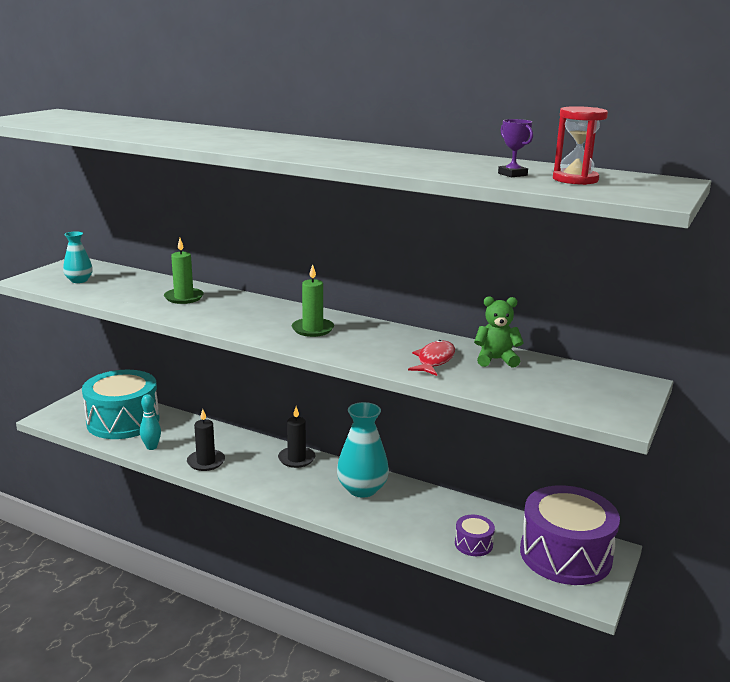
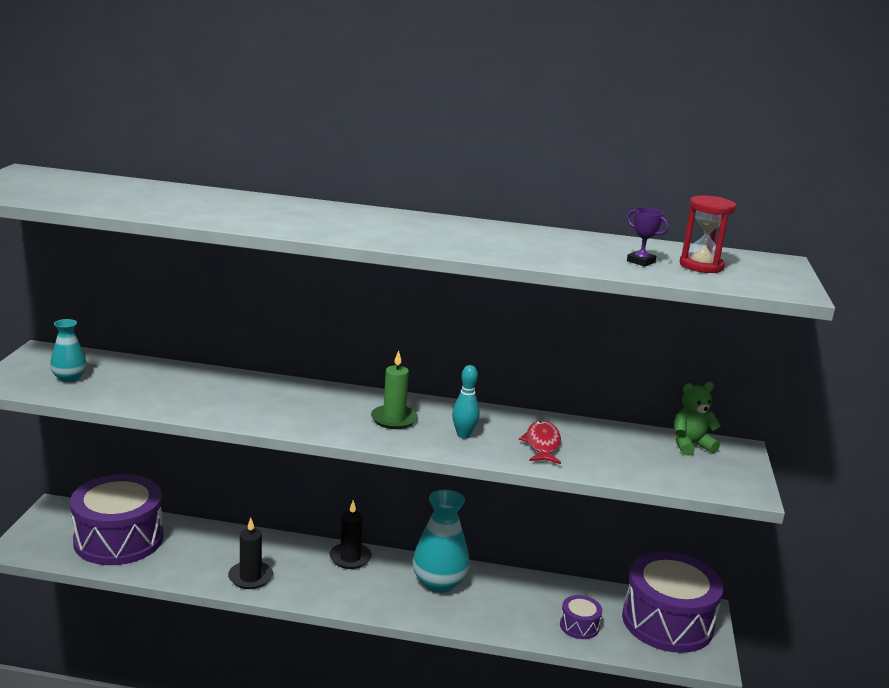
camera: 20 degrees left, 0 degrees up
(123, 421) = (118, 539): turquoise drum -> purple drum
(151, 447) = (174, 568): turquoise bowling pin -> turquoise bowling pin (463, 435)
(184, 297) = (218, 391): green candle -> none
(496, 360) = (598, 437): green teddy bear -> green teddy bear (690, 445)

